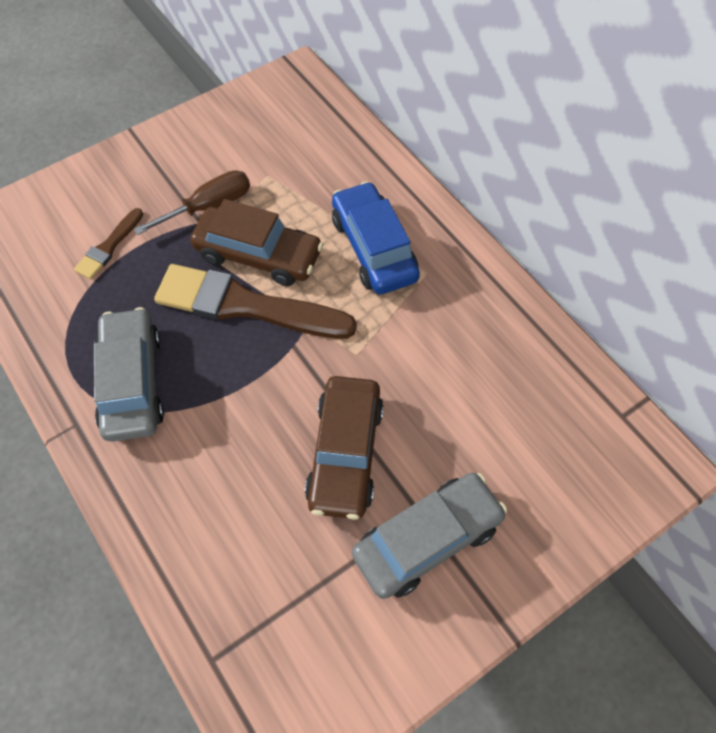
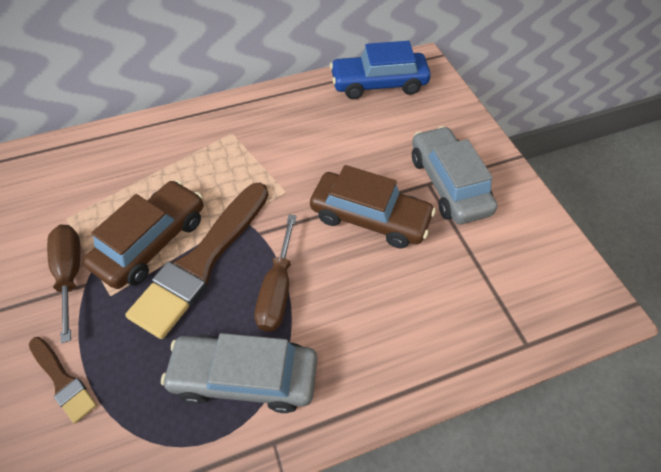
camera: 75 degrees left, 5 degrees down
(228, 383) = (277, 289): none -> brown screwdriver
(374, 248) = (191, 159): blue car -> blue car (378, 84)

